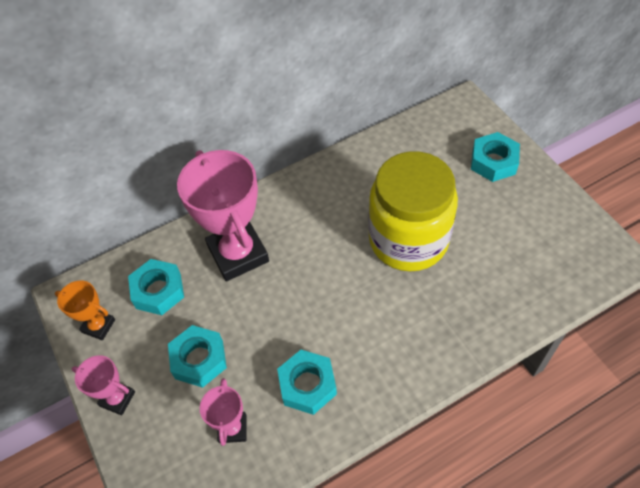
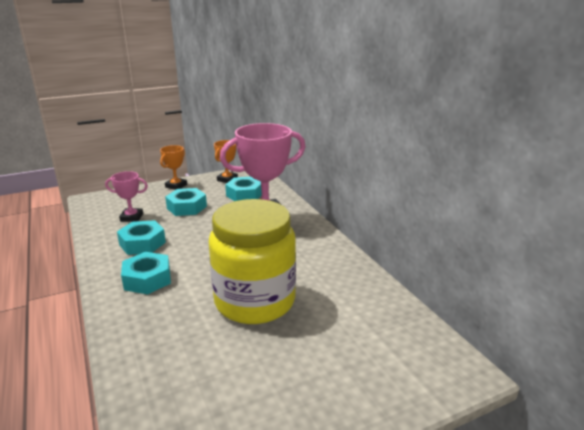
camera: 90 degrees right, 30 degrees down
(117, 399) = (176, 186): pink trophy -> orange trophy
(493, 162) = (357, 383): turquoise nut -> turquoise nut (147, 279)

